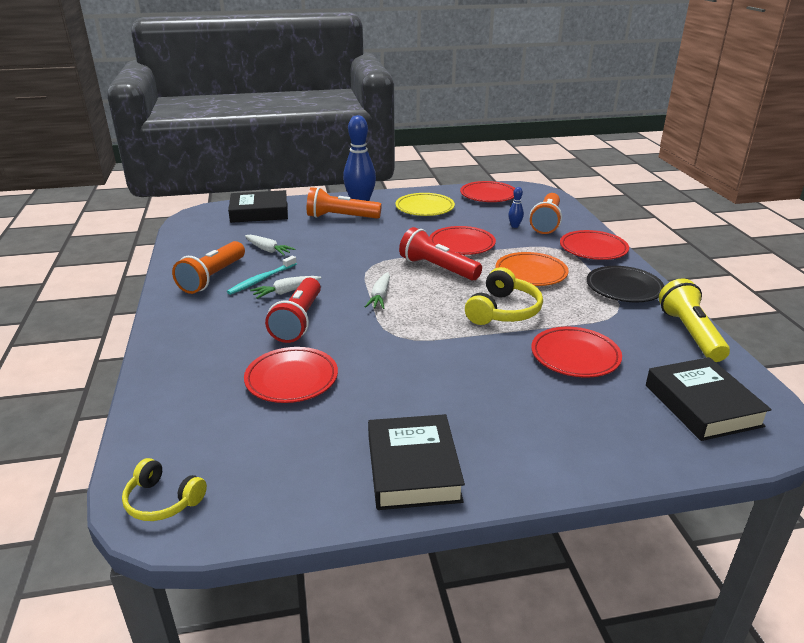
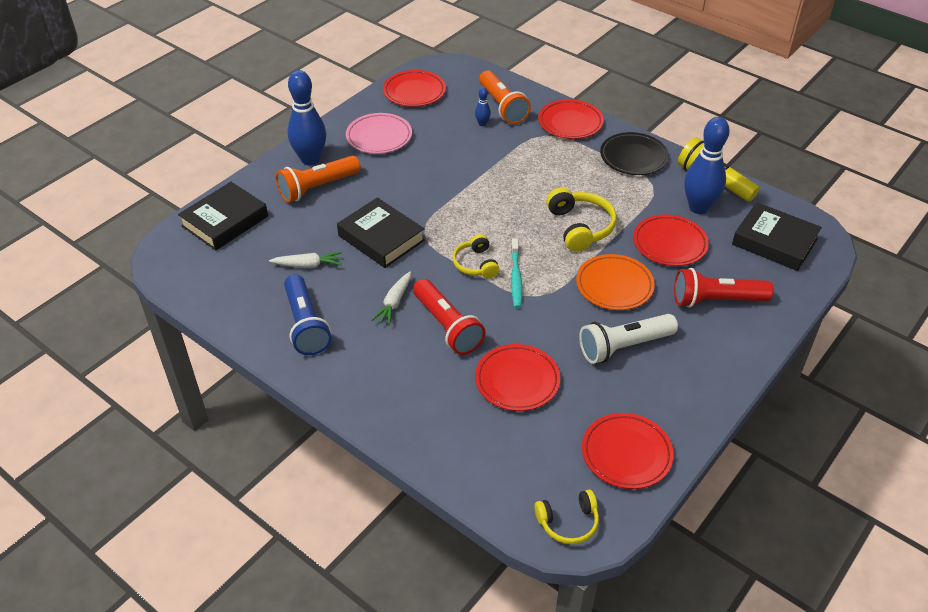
camera: 40 degrees left, 15 degrees up
(212, 277) = (305, 325): orange flashlight -> blue flashlight
(261, 280) = (353, 302): turquoise toothbrush -> turquoise toothbrush (516, 278)
(380, 296) = (475, 264): white carrot -> yellow headphones
(413, 468) = (678, 395): black book -> black book (381, 238)
(417, 404) = (624, 346): none -> white flashlight
(424, 208) = (379, 137): yellow plate -> pink plate
(437, 268) = (481, 208): red flashlight -> red flashlight (716, 300)
(462, 244) = (466, 169): red plate -> red plate (626, 454)
(531, 273) = (555, 175): orange plate -> orange plate (614, 285)
(645, 345) = (698, 207): none -> blue bowling pin

